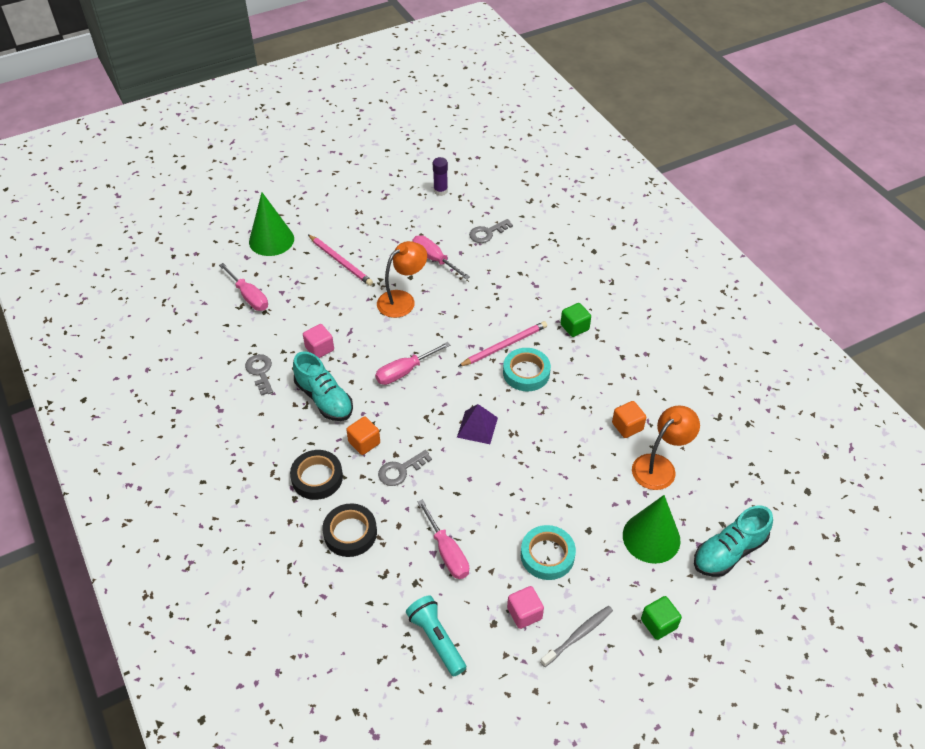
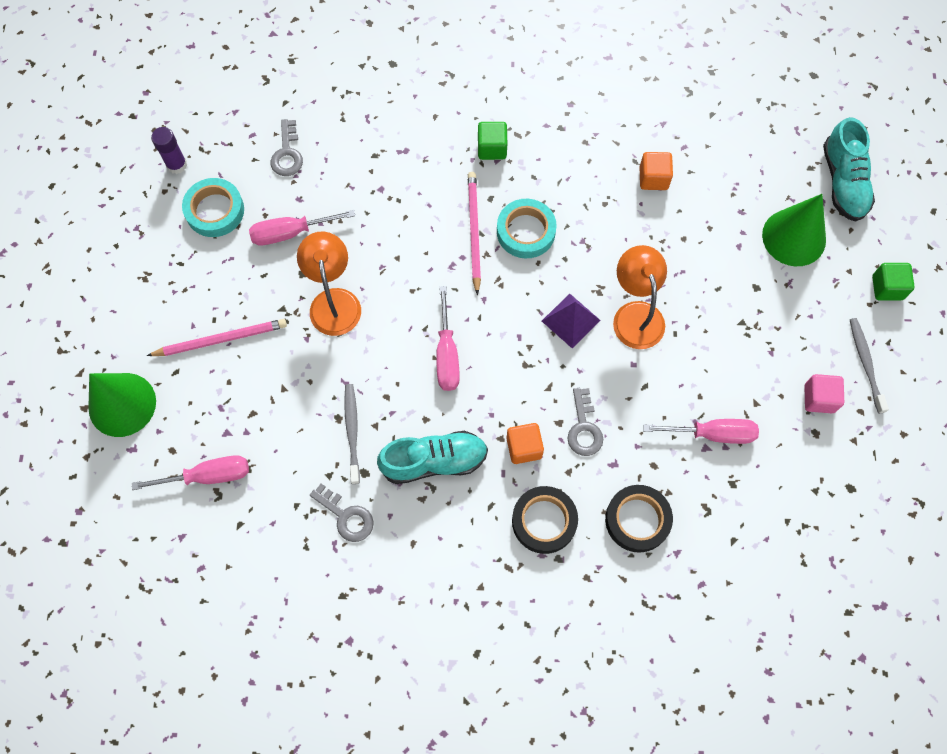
camera: 60 degrees left, 20 degrees up
(260, 372) = (346, 516): grey key -> grey key turned 150 degrees counterclockwise
(319, 349) = (352, 431): pink cube -> grey toothbrush
(436, 639) = (807, 496): turquoise flashlight -> none
(547, 555) = (765, 341): turquoise tape -> turquoise tape (215, 210)
(660, 466) = (718, 179): orange lamp -> orange lamp (635, 314)

